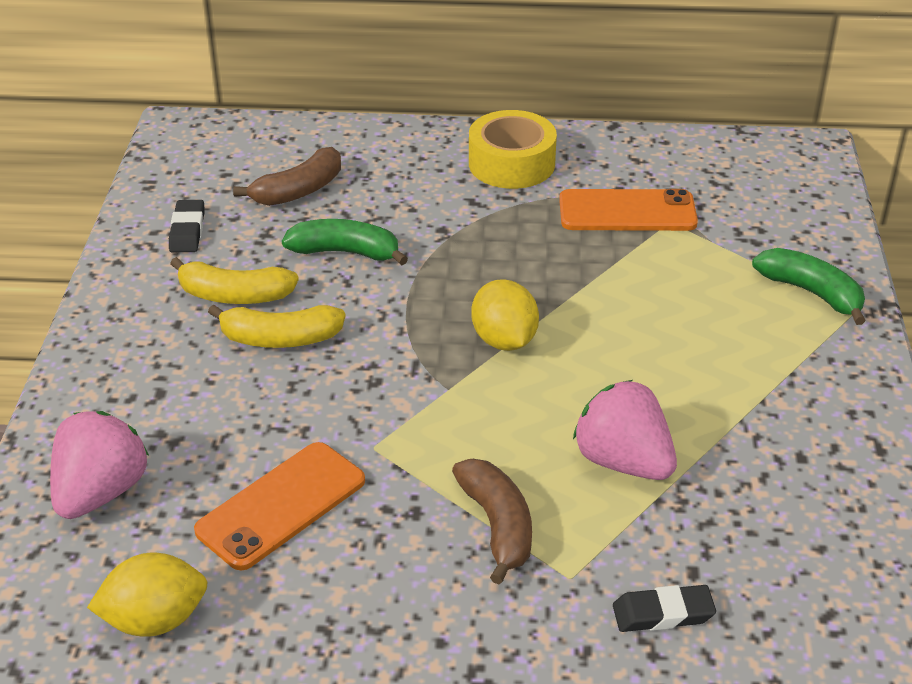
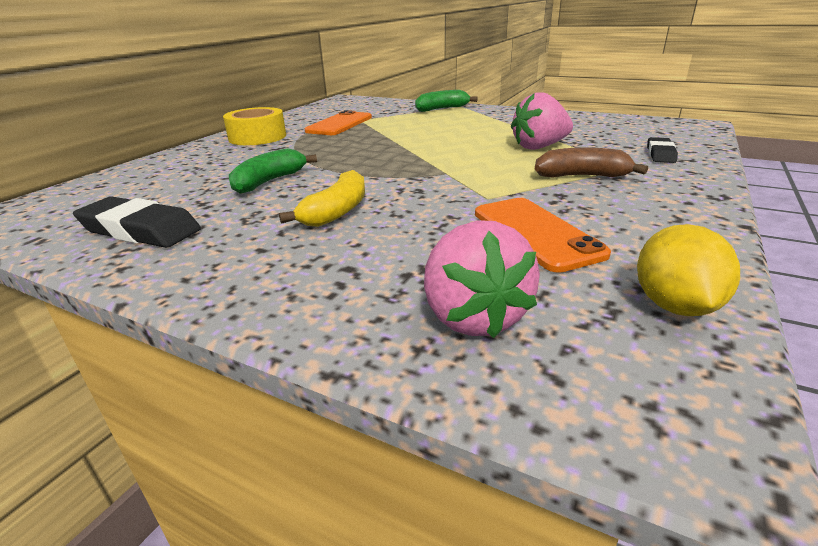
camera: 65 degrees left, 10 degrees down
(101, 492) = (474, 316): pink strawberry -> pink strawberry turned 150 degrees counterclockwise
(187, 230) = (140, 230): black eraser -> black eraser, size x1.68
(234, 295) = (260, 221): yellow banana -> none
(298, 191) = (172, 186): brown banana -> none
(504, 340) = (414, 156): yellow lemon -> none

